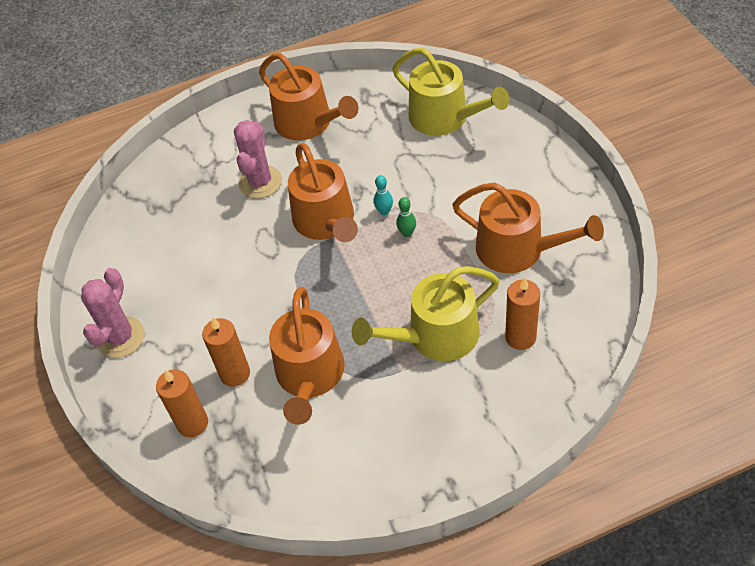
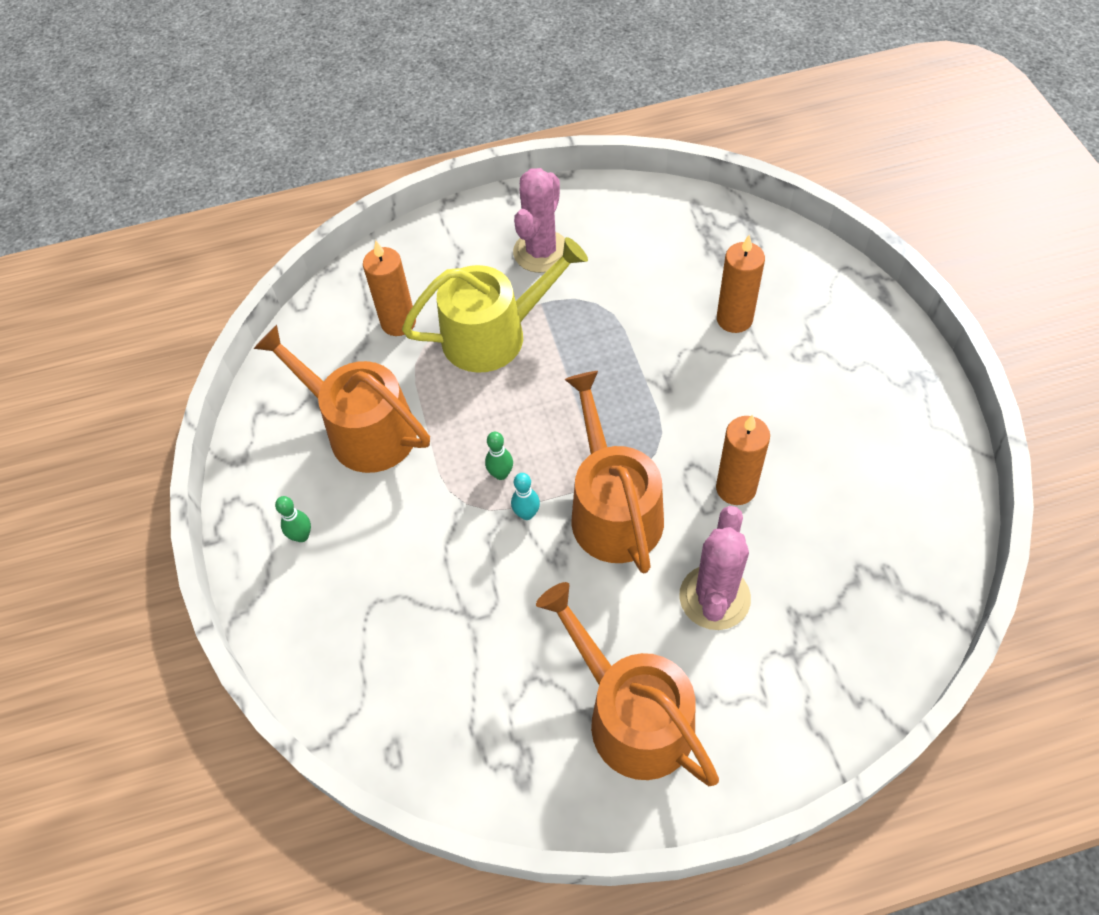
camera: 175 degrees left, 5 degrees up
(121, 337) = (888, 377): pink cactus -> pink cactus (541, 252)
(193, 423) = (778, 273): orange candle -> orange candle (736, 488)
(309, 376) = (646, 308): orange watering can -> none
(444, 118) = (396, 682): yellow watering can -> none
(533, 179) = (302, 536): none -> green bowling pin

